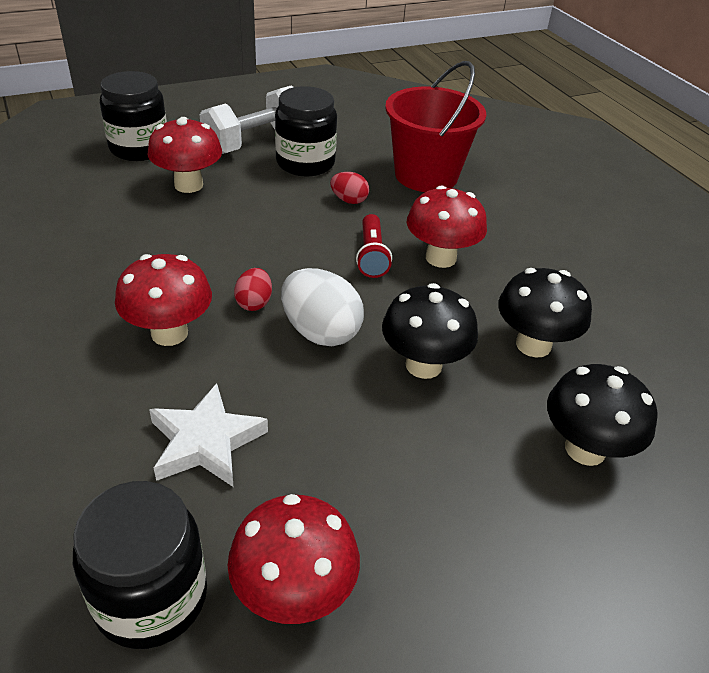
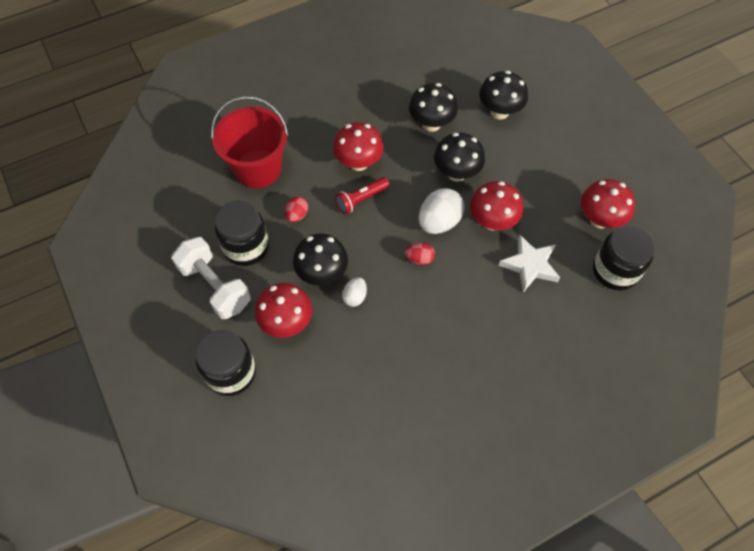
camera: 90 degrees left, 20 degrees up
(169, 333) = (454, 299): red mushroom -> red mushroom (492, 221)
(207, 238) = (355, 297): none -> white egg
(252, 214) = (322, 273): none -> black mushroom
(371, 255) = (361, 199): red flashlight -> red flashlight turned 150 degrees clockwise

